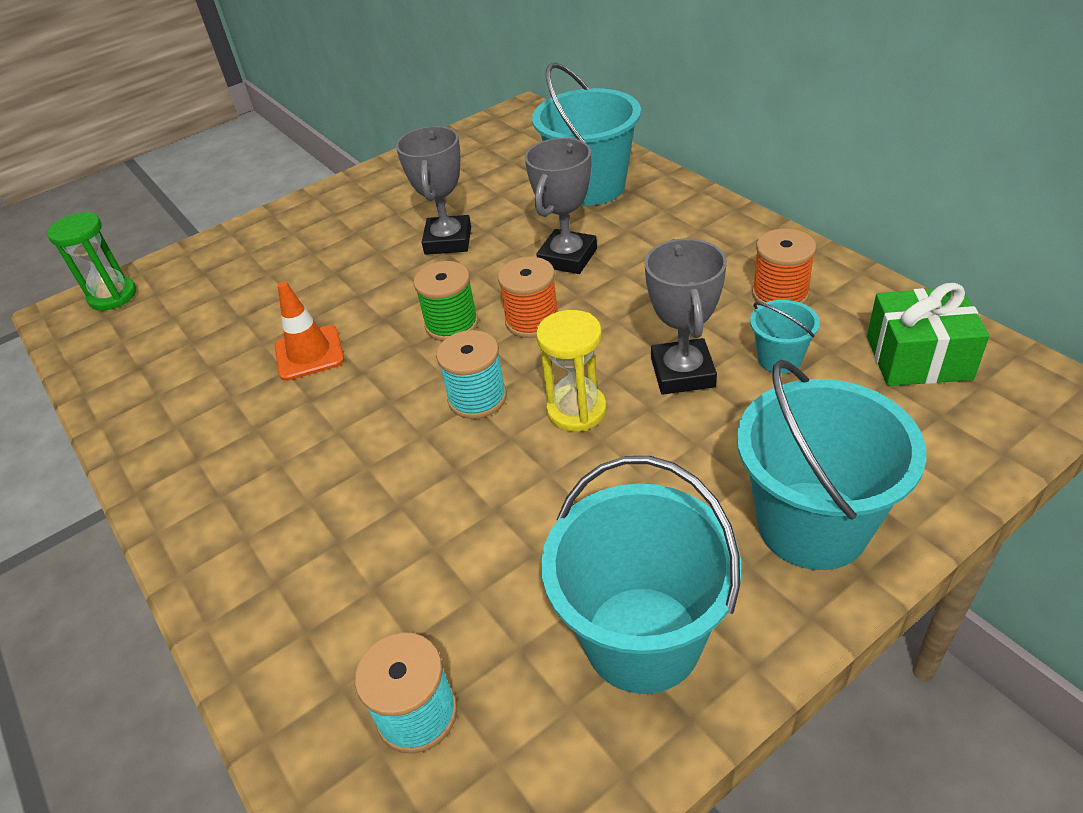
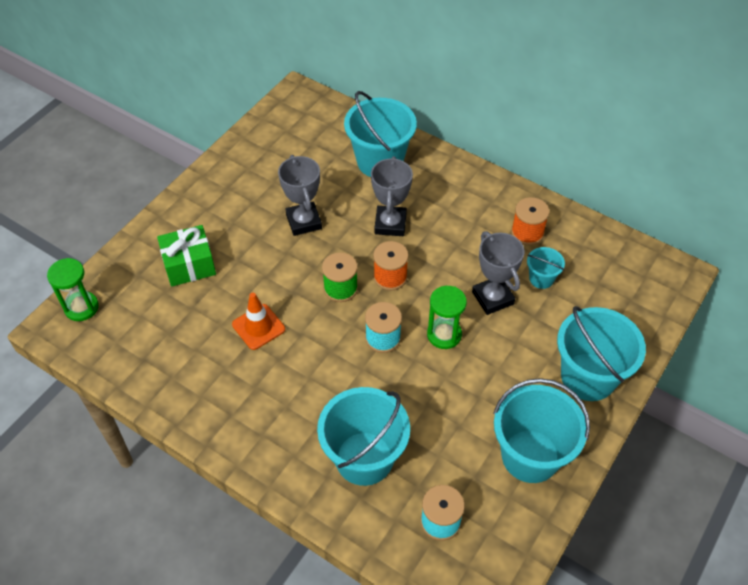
camera: 25 degrees left, 10 degrees up
(348, 568) = (364, 458): none -> turquoise bucket
(576, 410) = (444, 335): yellow hourglass -> green hourglass
(918, 358) = (611, 265): green gift -> green gift (189, 265)

